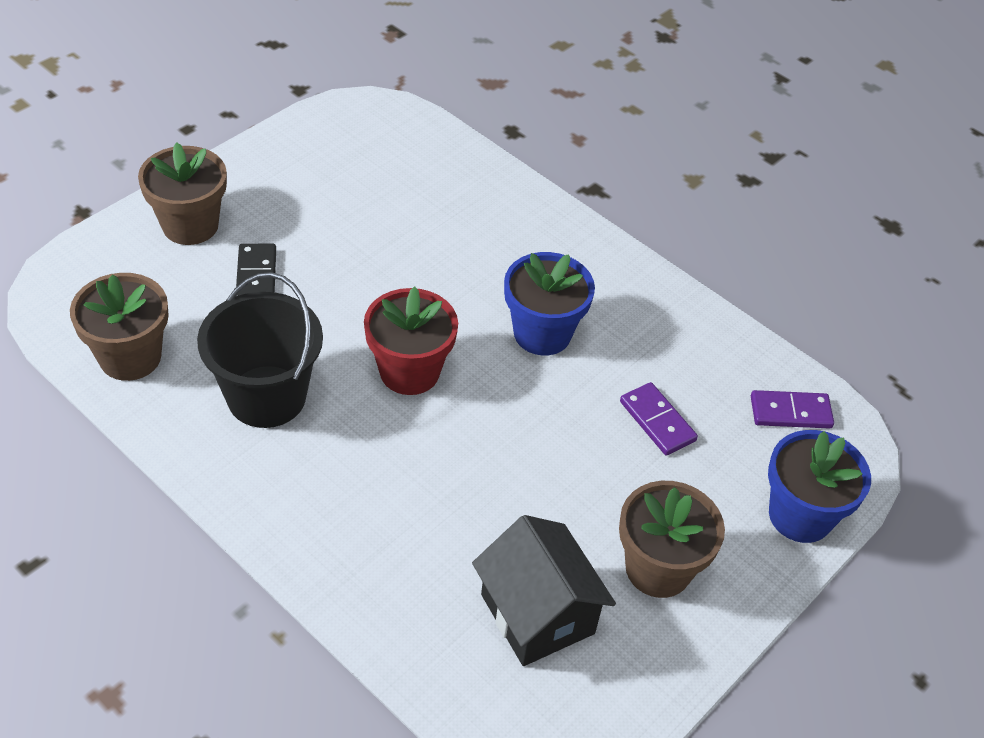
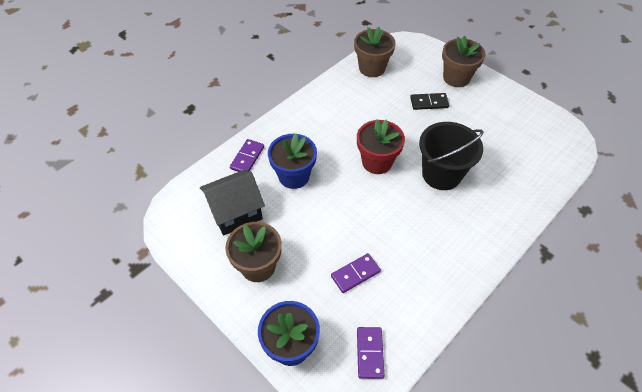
camera: 95 degrees right, 5 degrees up
(266, 396) = (355, 112): black bucket -> black bucket (441, 174)
(387, 599) = (247, 158): none -> purple domino
(542, 333) = (413, 219): blue flower pot -> blue flower pot (294, 176)

